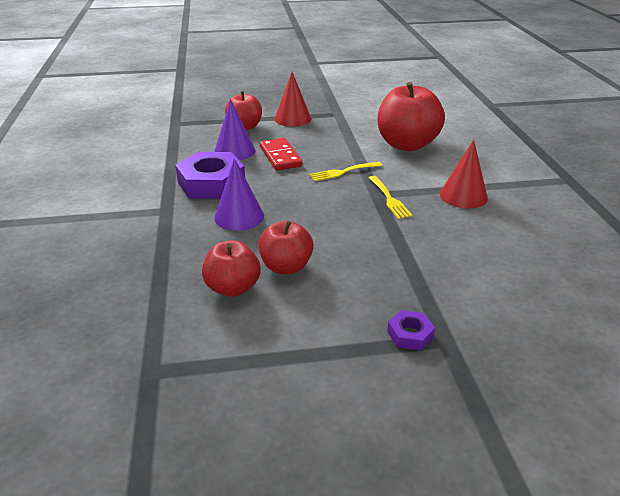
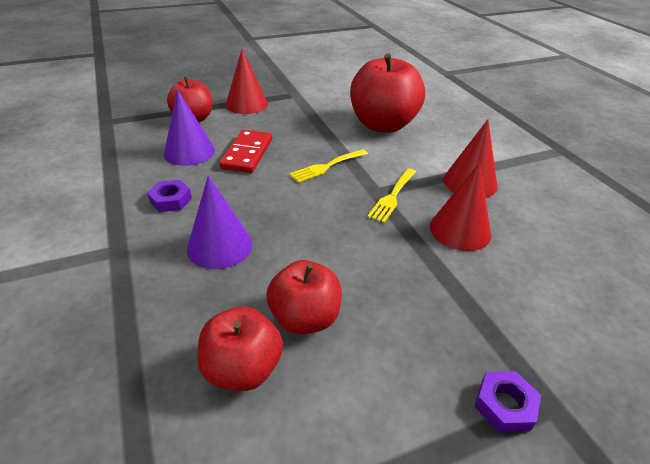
camera: 15 degrees left, 5 degrees up
(211, 183) = (171, 200): purple nut -> purple nut, size x0.47
(280, 156) = (247, 154): red domino -> red domino turned 45 degrees clockwise
(389, 199) = (392, 196): yellow fork -> yellow fork turned 60 degrees clockwise
(435, 228) = (460, 230): none -> red cone

